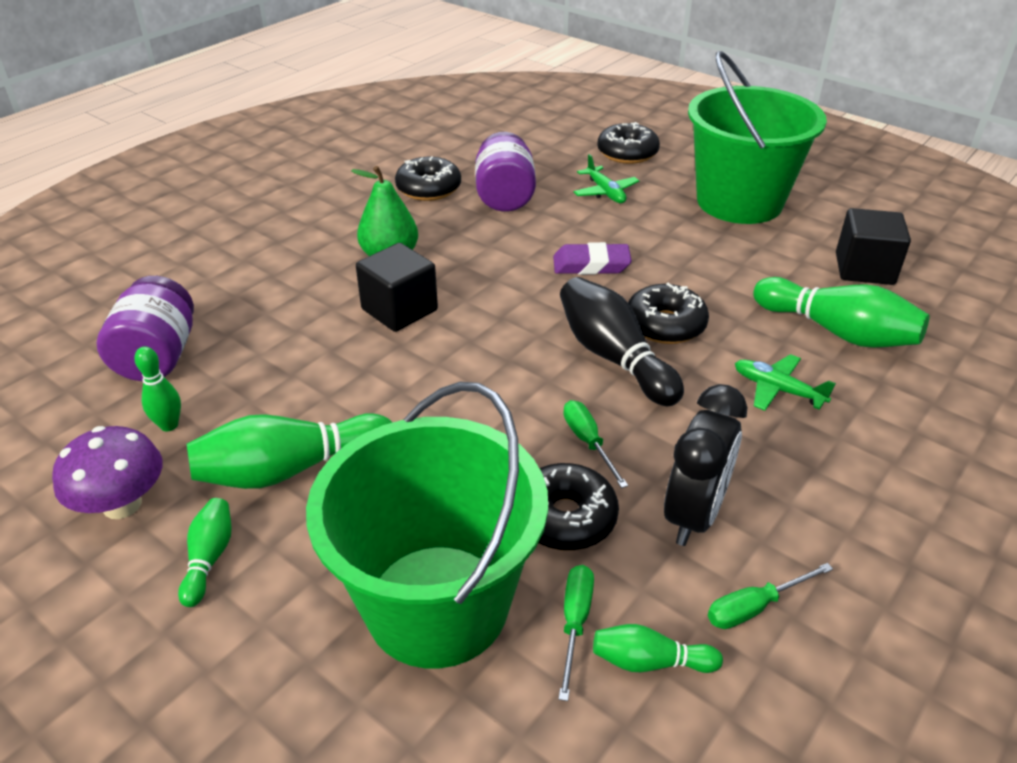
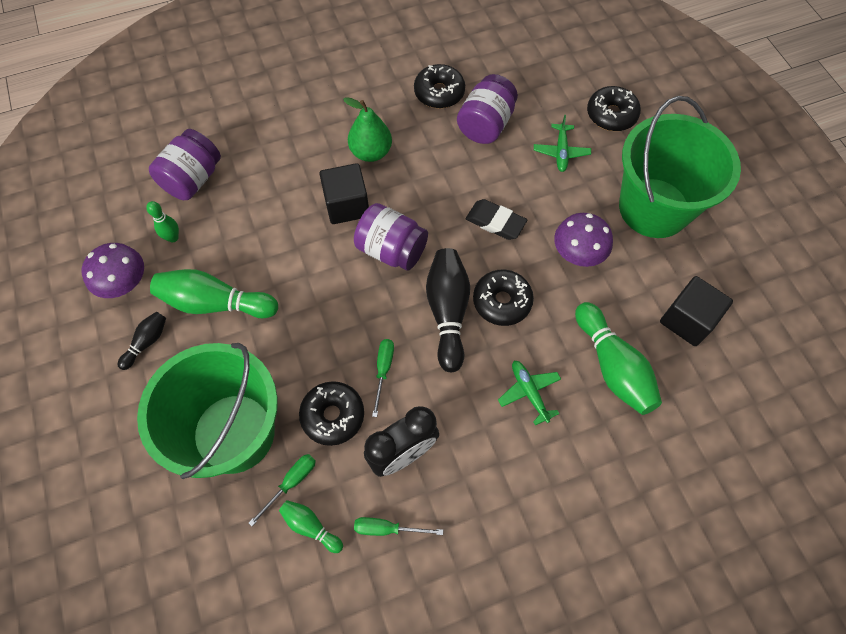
camera: 30 degrees right, 25 degrees up
(209, 558) = (147, 342): green bowling pin -> black bowling pin
(492, 328) = (391, 250): none -> purple jar
(591, 265) = (495, 222): purple eraser -> black eraser
(703, 259) = (577, 254): none -> purple mushroom

